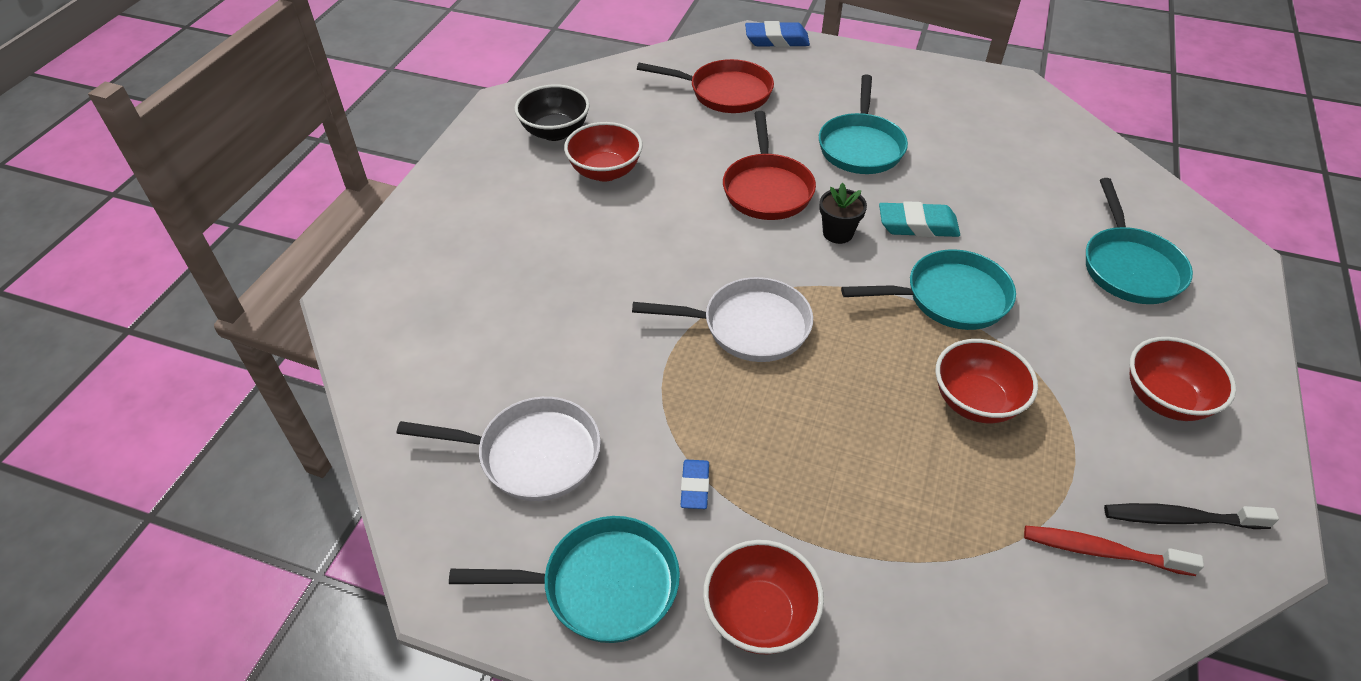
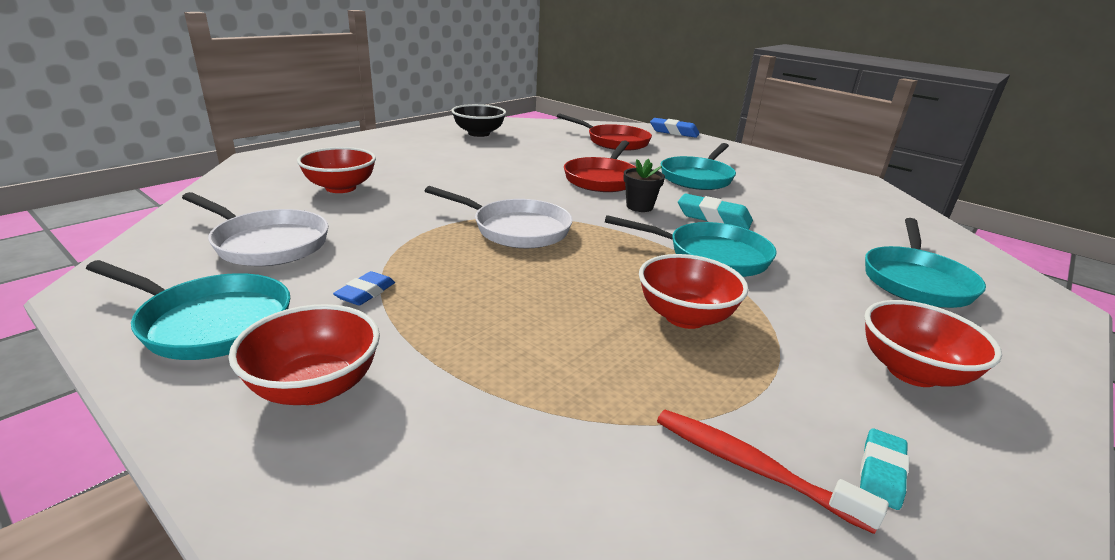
camera: 20 degrees right, 20 degrees down
(605, 171) = (492, 151): red bowl -> red bowl (341, 188)
(1179, 519) = (881, 473): black toothbrush -> turquoise eraser

